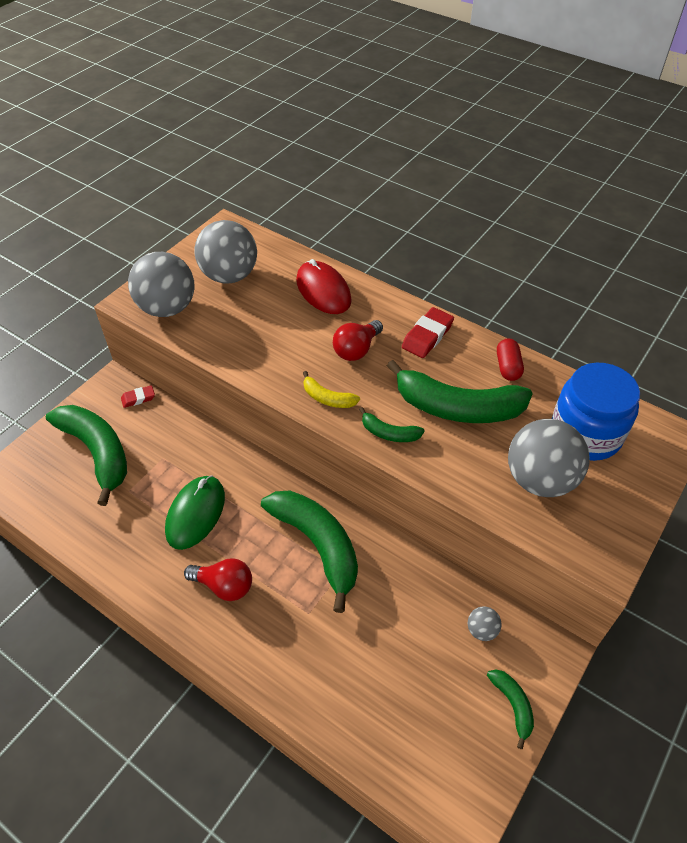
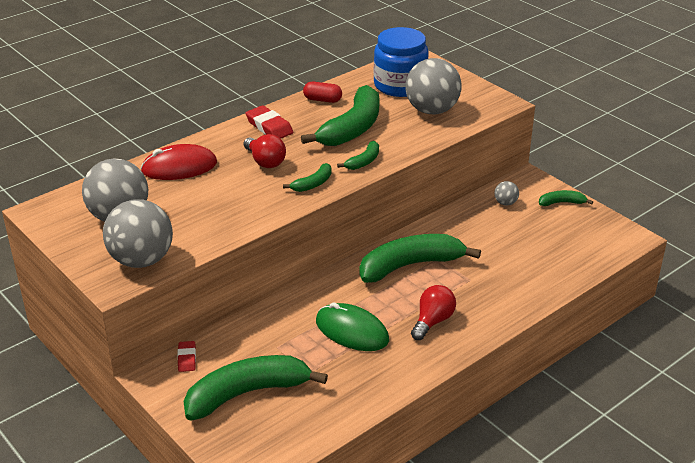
camera: 75 degrees left, 15 degrees down
(327, 398) = (313, 184): yellow banana -> green banana

